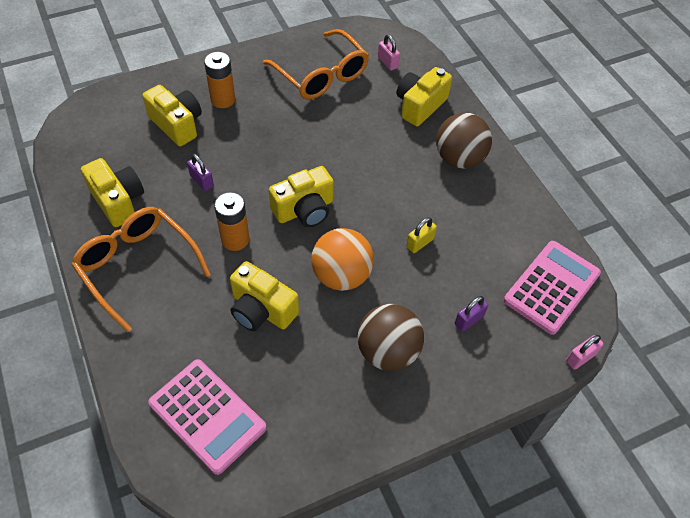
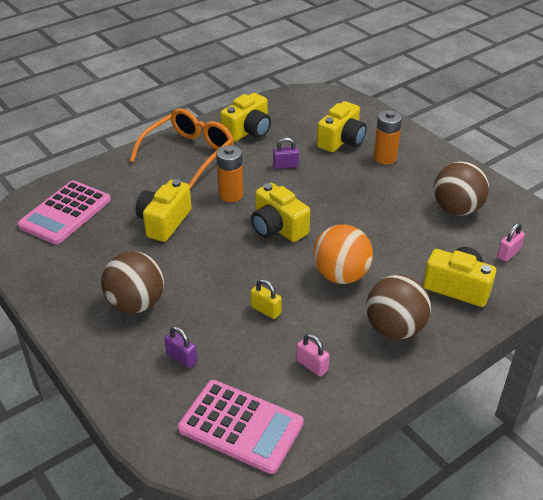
camera: 80 degrees right, 15 degrees down
(202, 181) = (285, 165): purple padlock -> purple padlock turned 45 degrees clockwise
(321, 74) = (456, 209): orange glasses -> brown ball
(341, 275) = (211, 262): orange ball -> orange ball (341, 275)
(580, 358) = (152, 458): pink padlock -> pink padlock (312, 365)

